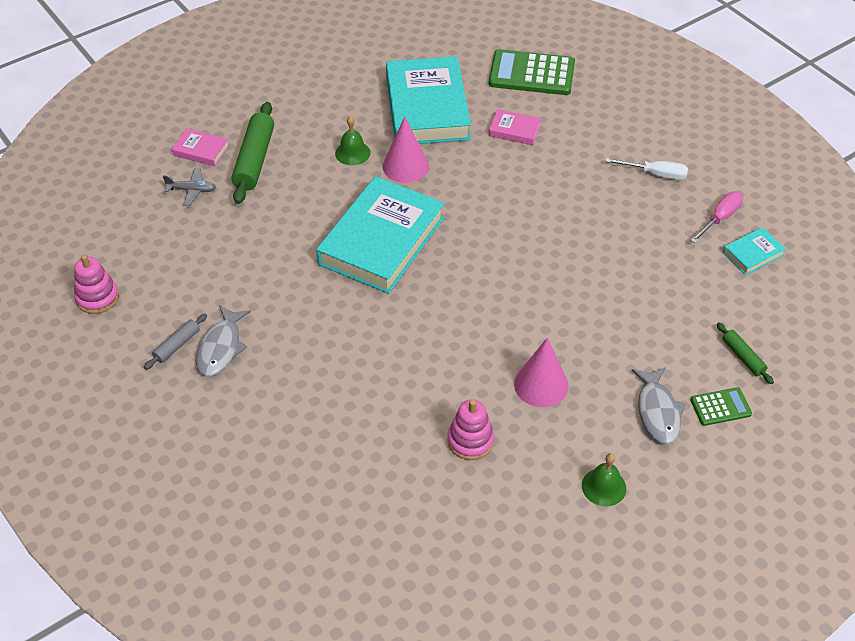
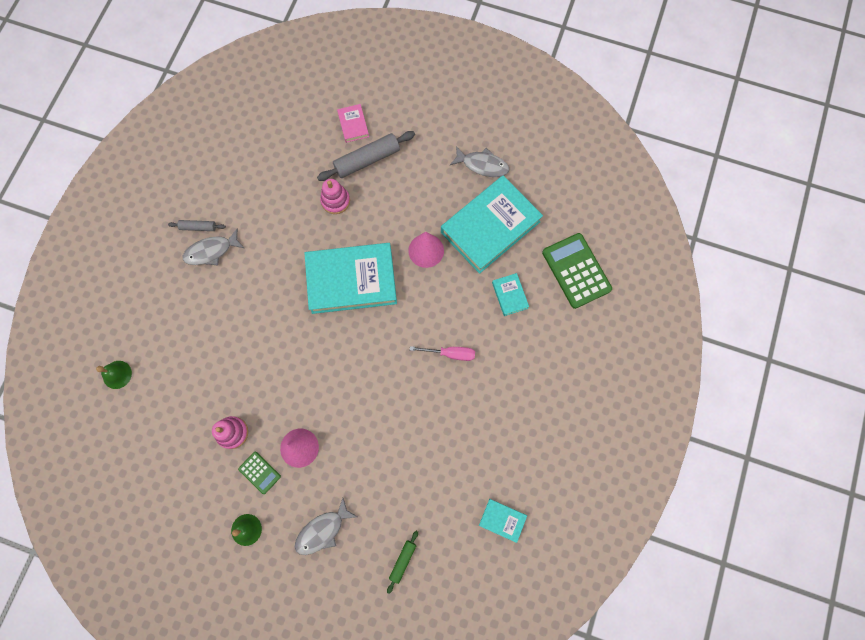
camera: 55 degrees right, 25 degrees up
(97, 298) = (204, 160): pink stacking toy -> pink stacking toy (335, 201)
(192, 190) = (317, 145): grey plane -> none
(254, 160) = (367, 160): green rolling pin -> grey rolling pin
(352, 153) = (414, 211): green bell -> green bell (117, 374)
(354, 80) = (482, 165): none -> grey fish
(514, 130) = (510, 295): pink book -> turquoise book
(655, 174) = (534, 413): white screwdriver -> none
(720, 218) = (522, 480): pink screwdriver -> pink screwdriver (450, 353)
(720, 407) = (351, 568): green calculator -> green calculator (259, 472)

